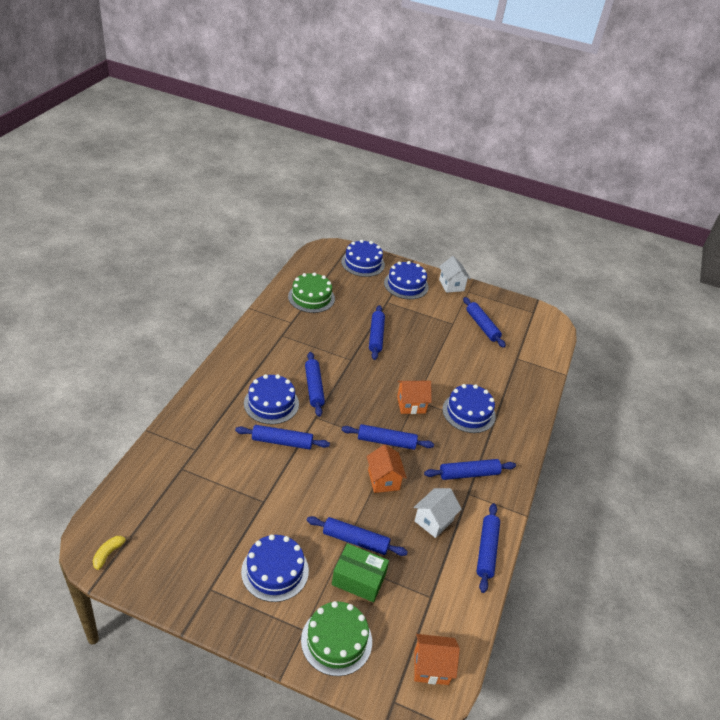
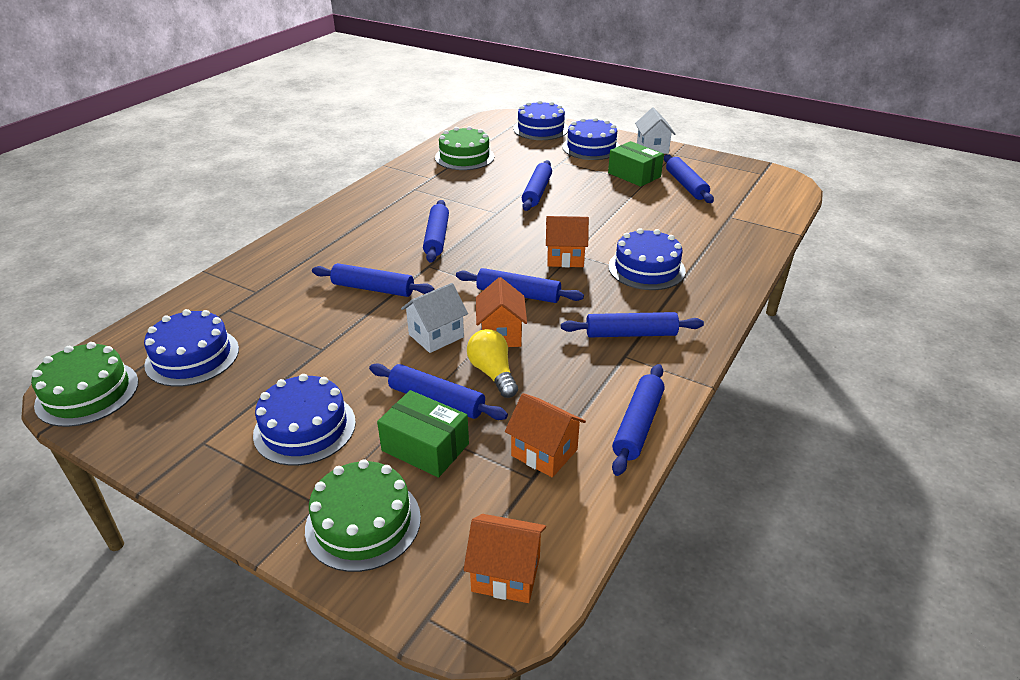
camera: 15 degrees right, 5 degrees down
(109, 553) = (87, 393): yellow banana -> green cake
(271, 403) = (374, 251): blue cake -> blue cake (192, 357)
(386, 514) = (493, 373): none -> yellow light bulb
(433, 521) = (562, 384): white house -> white house (436, 336)
(434, 577) = (544, 452): none -> orange house
(443, 315) = (634, 175): none -> green box

